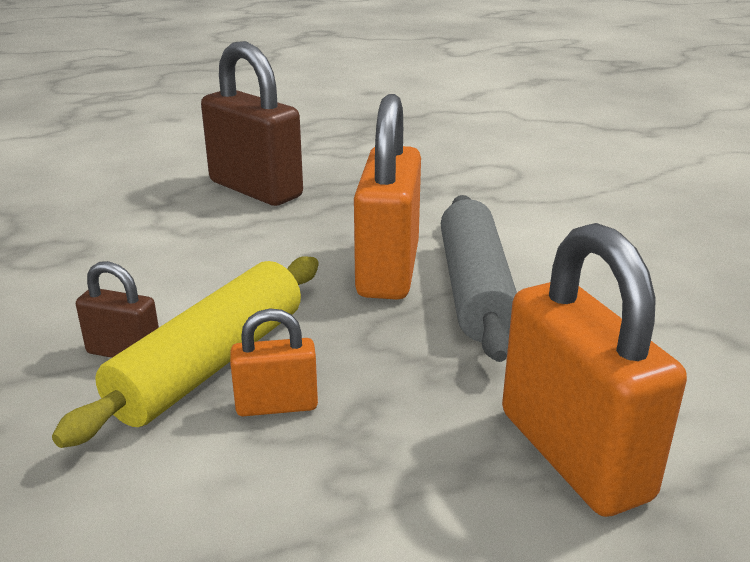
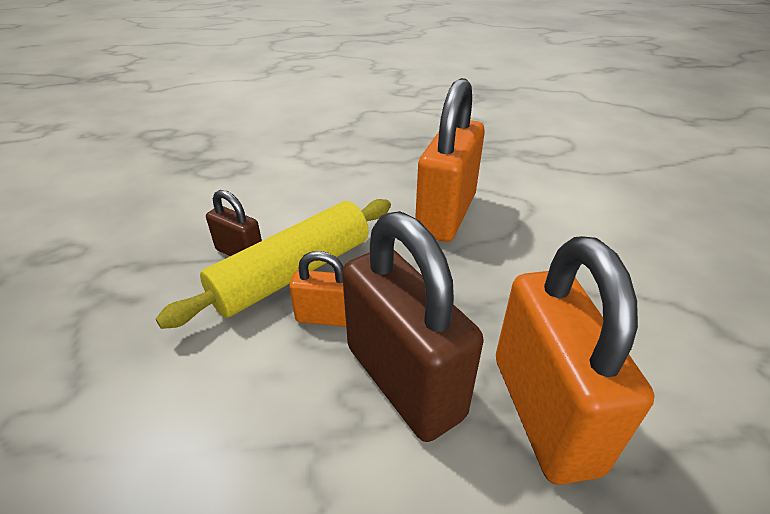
camera: 15 degrees right, 10 degrees up
(255, 189) = (373, 136): brown padlock -> brown padlock (403, 381)
(475, 289) = (508, 242): grey rolling pin -> none

